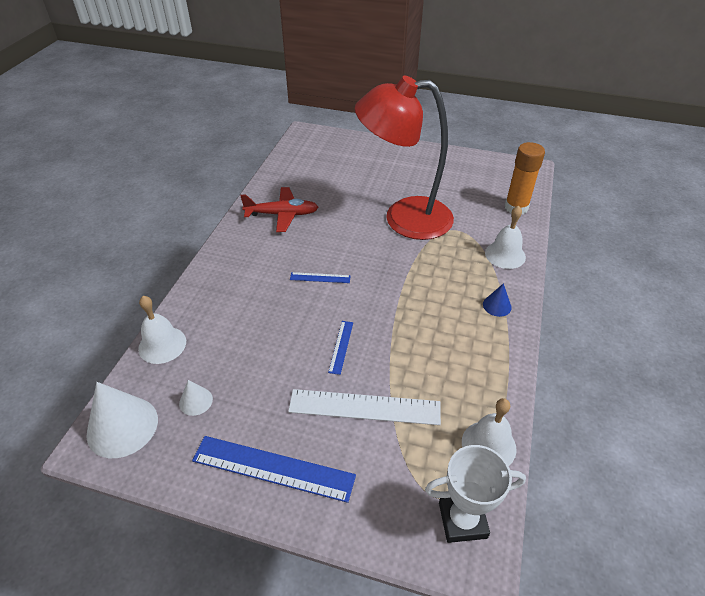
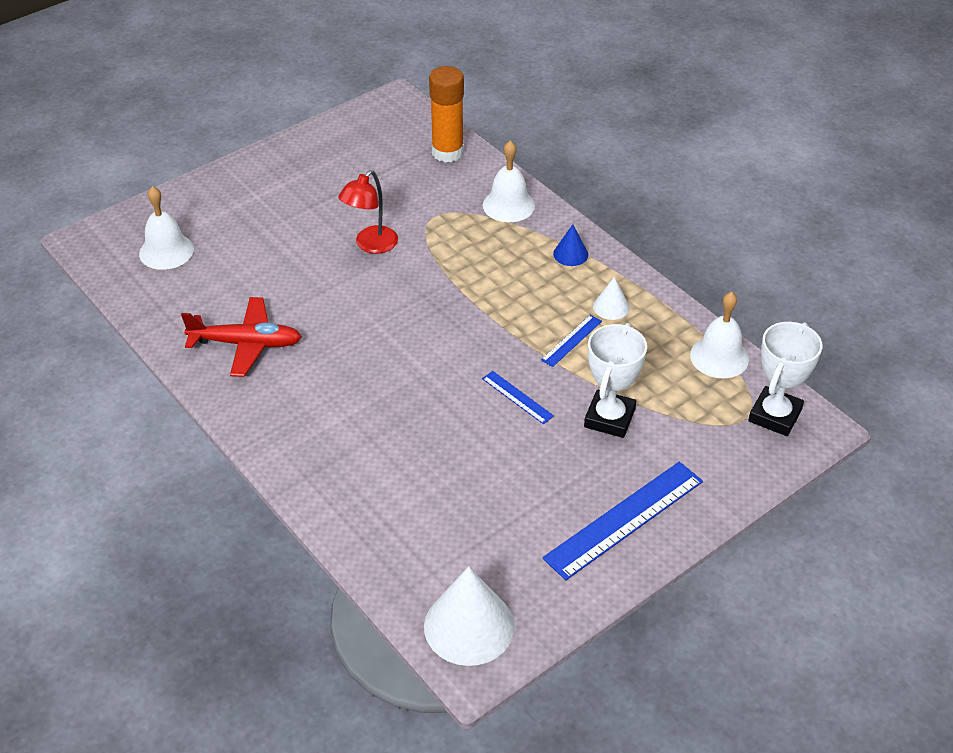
camera: 55 degrees left, 0 degrees up
(162, 345) = (373, 549): white bell -> white bell (166, 251)
(196, 401) = (487, 548): white cone -> white cone (611, 307)
(282, 214) = (246, 344): red plane -> red plane turned 60 degrees clockwise
(320, 278) = (397, 364): blue ruler -> blue ruler (571, 340)
(364, 407) = (609, 418): white ruler -> white trophy
(404, 218) = (371, 245): red lamp -> red lamp, size x0.44

